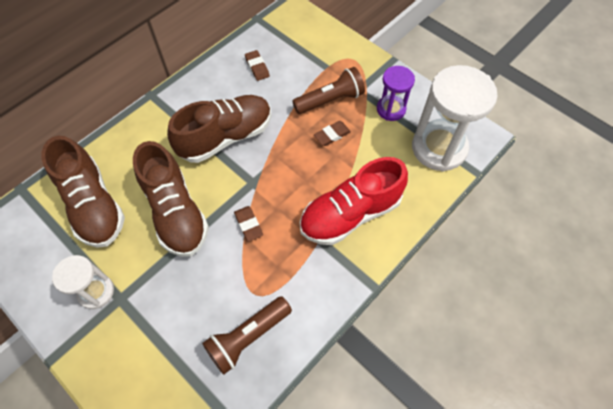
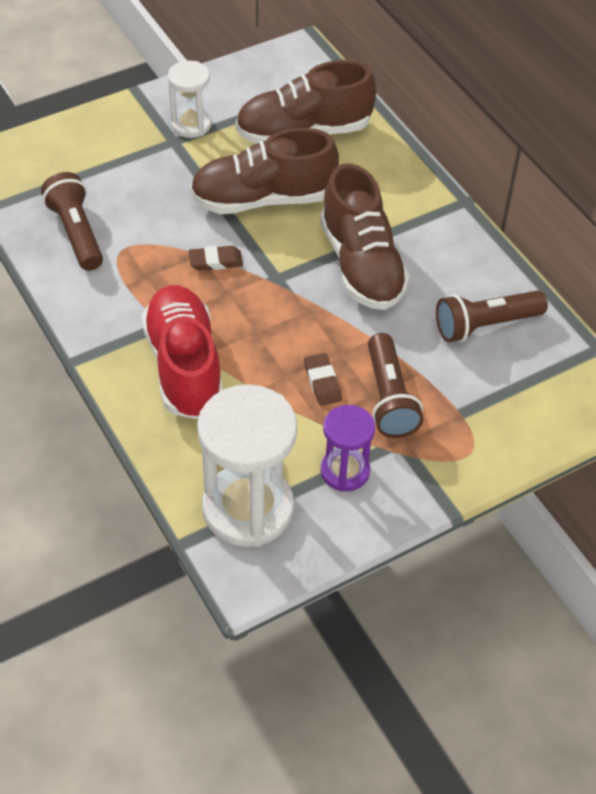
camera: 105 degrees right, 10 degrees down
(257, 67) = (485, 325): brown eraser -> brown flashlight

